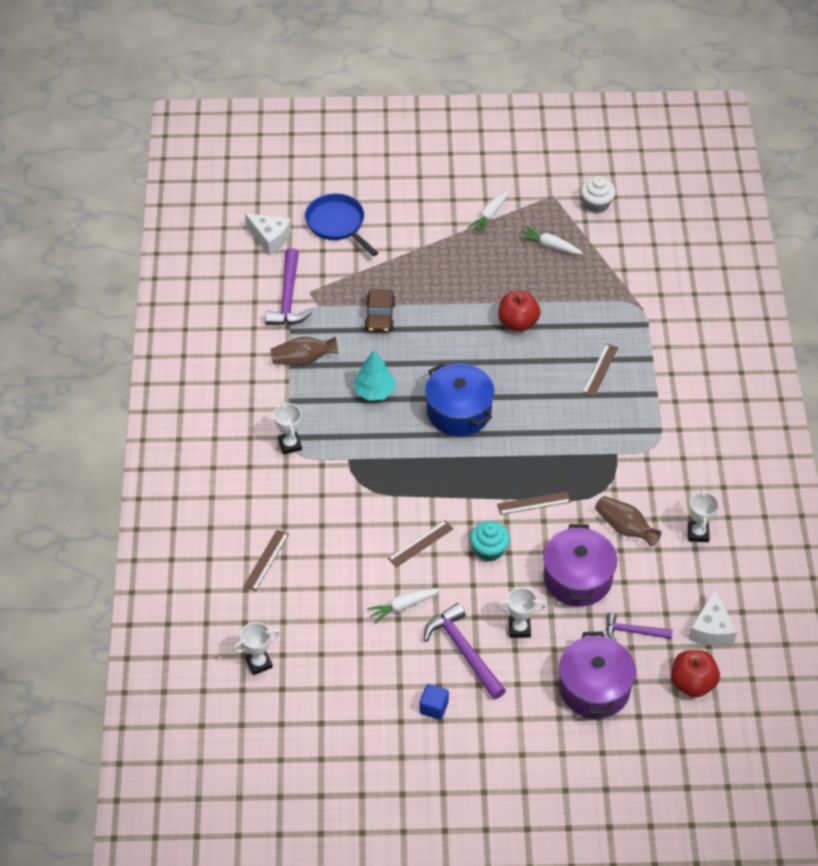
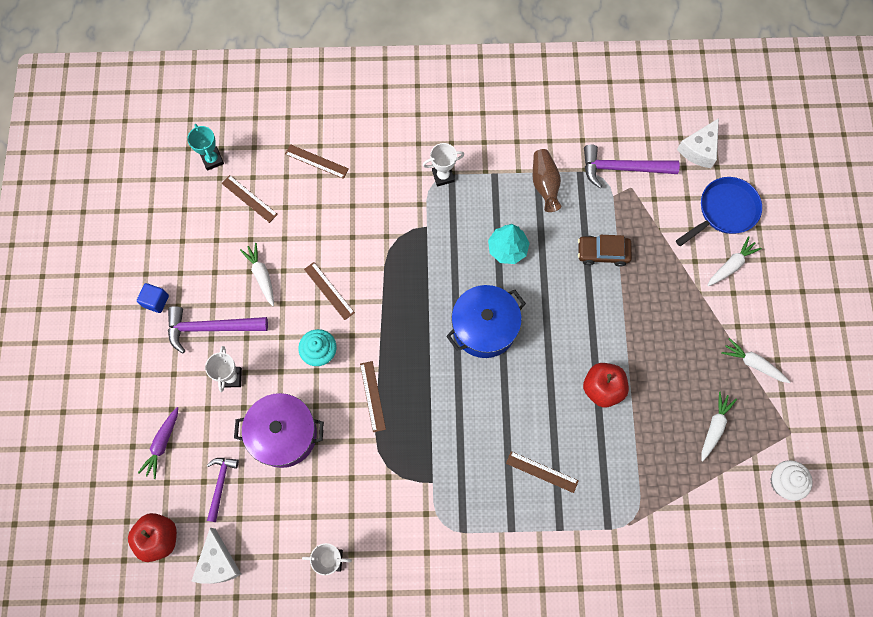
camera: 90 degrees right, 20 degrees up
(259, 663) = (212, 160): white trophy -> turquoise trophy
(310, 623) = (249, 198): none -> brown ruler
(394, 223) = (731, 265): none -> white carrot
(464, 651) = (211, 327): purple hammer -> purple hammer turned 150 degrees counterclockwise
(594, 688) = (162, 443): purple pot -> purple carrot
(625, 528) = (340, 485): brown vase -> none
(711, 629) = (218, 563): white cheese -> white cheese turned 105 degrees counterclockwise

